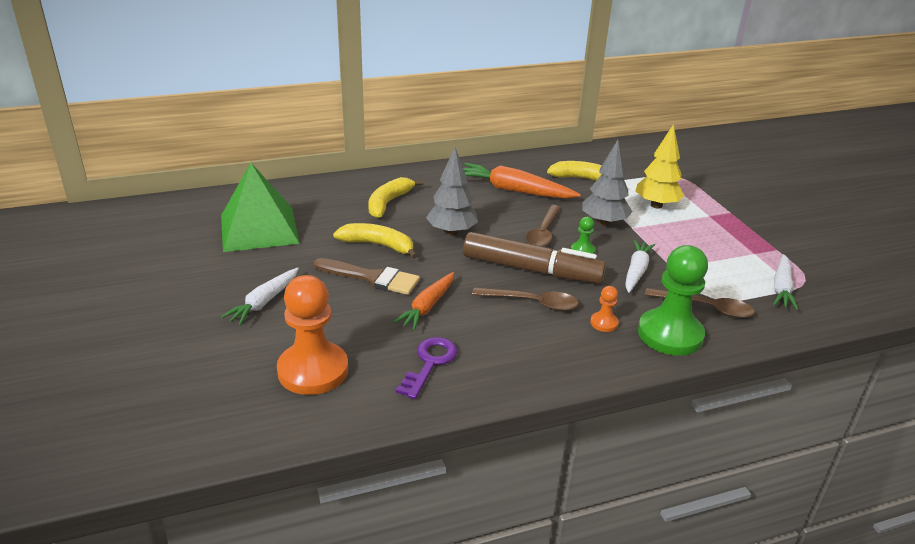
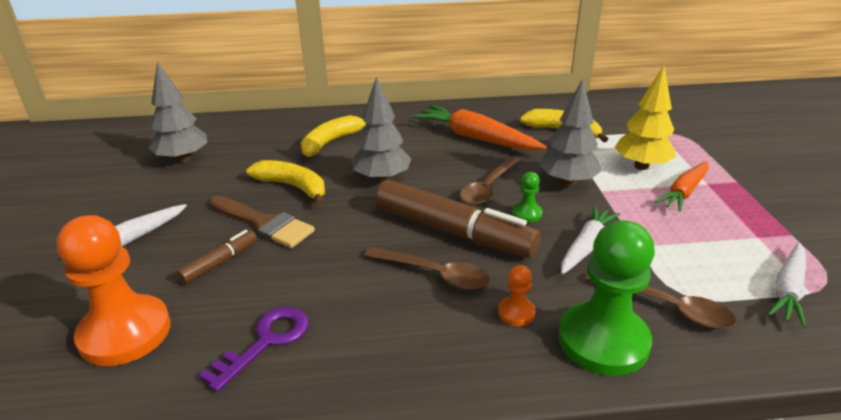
camera: 15 degrees right, 0 degrees up
(259, 228) = (183, 159): green pyramid -> grey tree
(354, 312) = (220, 262): none -> brown marker
(427, 307) = (305, 265): orange carrot -> orange carrot (684, 192)

